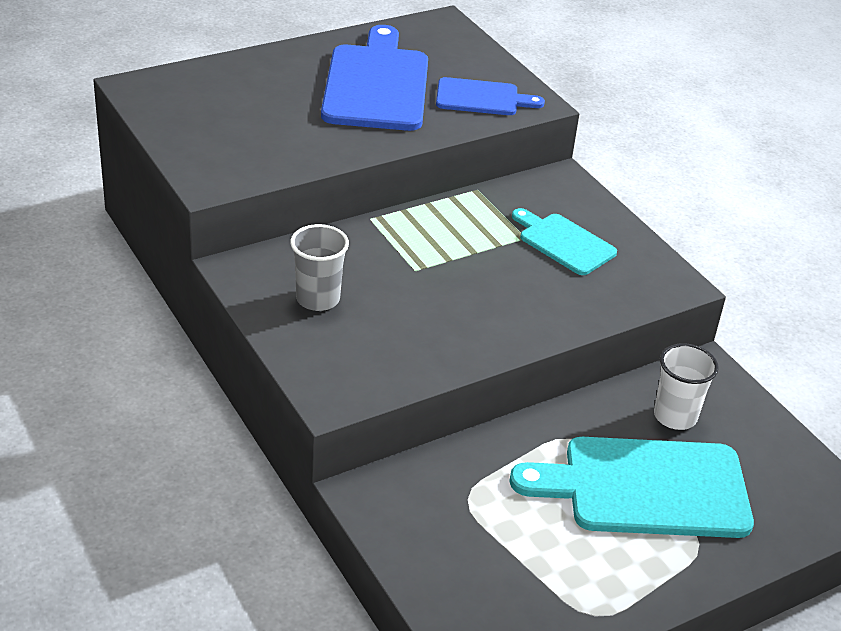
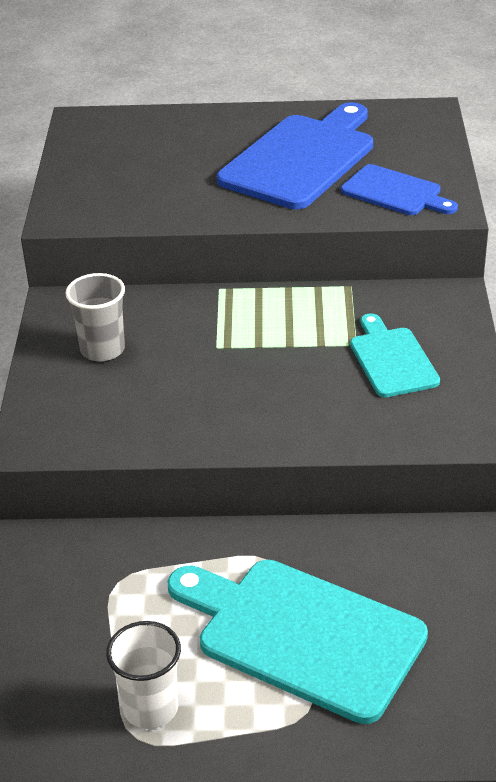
camera: 35 degrees right, 0 degrees up
(675, 416) = (399, 575): white cup -> white cup (150, 708)

